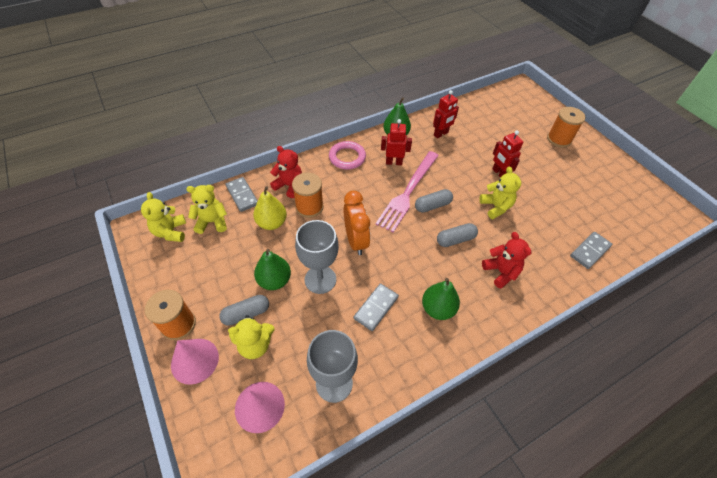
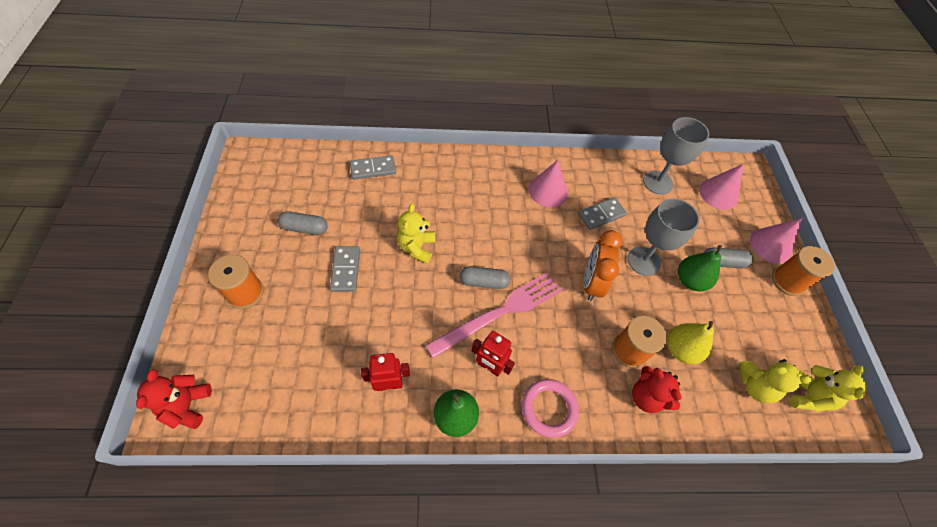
camera: 155 degrees left, 5 degrees up
(242, 195) = (713, 411): grey domino -> grey domino (345, 270)
(255, 345) = (716, 234): yellow teddy bear -> none
(438, 308) = (548, 191): green pear -> pink cone
(455, 240) = (488, 236): grey capsule -> grey capsule (305, 228)
(499, 173) = (372, 284): red robot -> none
(501, 272) = (470, 191): red teddy bear -> red teddy bear (187, 406)

